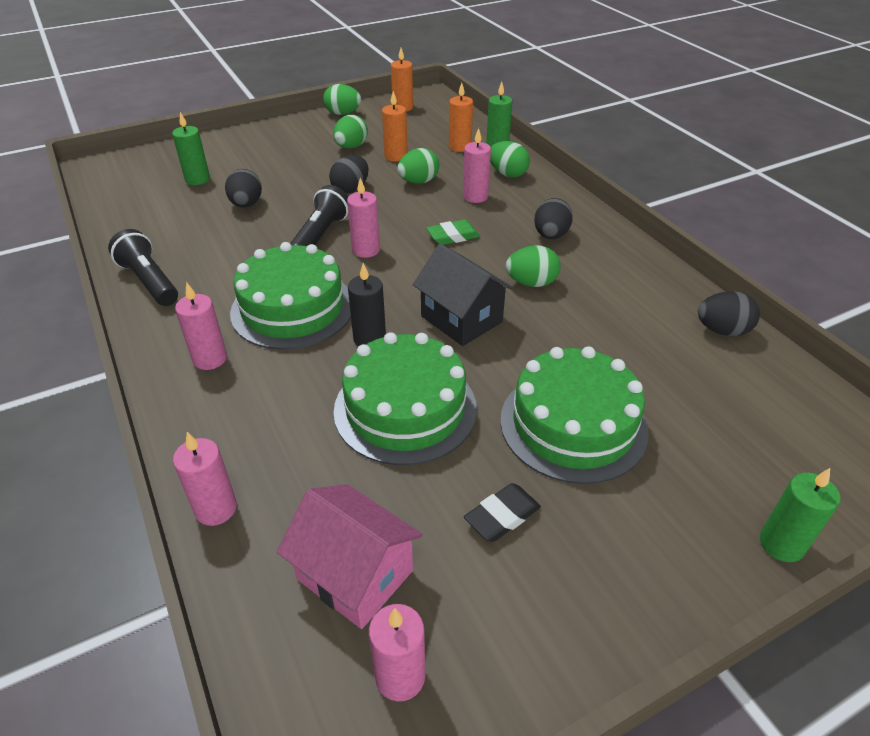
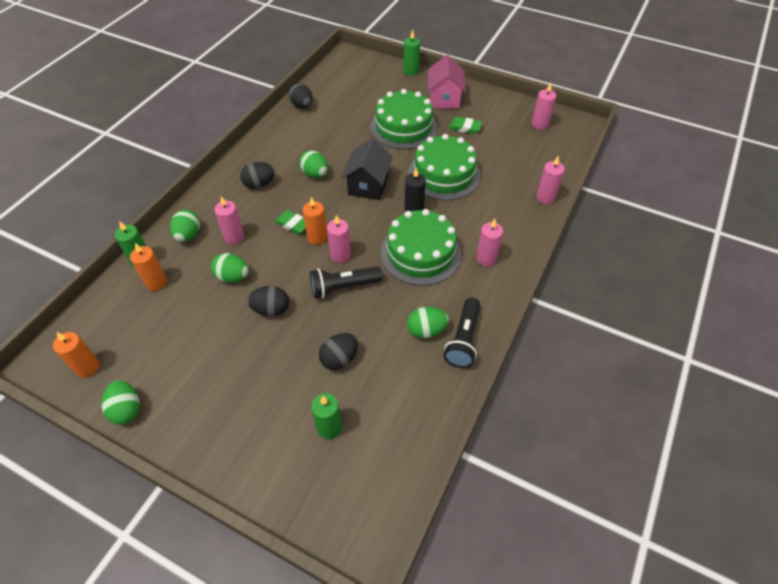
camera: 125 degrees left, 10 degrees up
(351, 147) = (198, 355): green egg -> green egg (426, 330)
(355, 575) = (524, 149): pink house -> pink house (444, 98)
(396, 156) = (198, 314): orange candle -> orange candle (317, 237)
(502, 516) = (465, 127): black eraser -> green eraser

